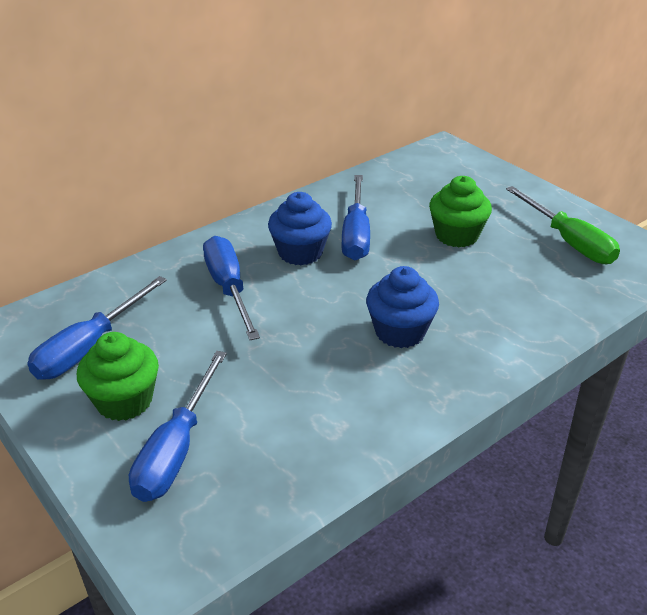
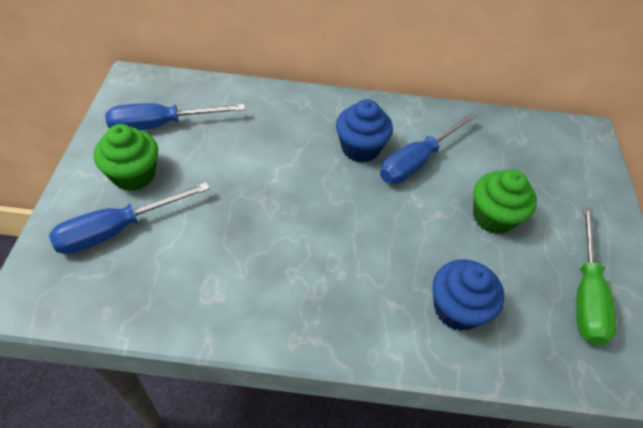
camera: 40 degrees right, 15 degrees up
(229, 288) = (282, 142): blue screwdriver -> none
(400, 332) = (345, 261): blue cupcake -> blue cupcake (457, 309)

